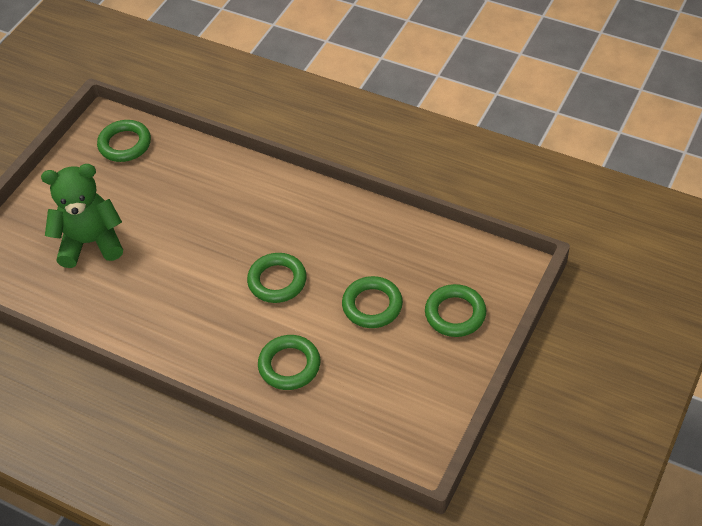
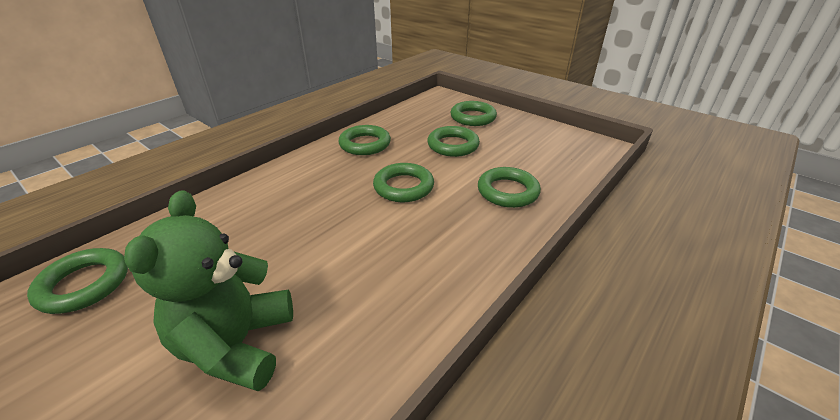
camera: 80 degrees left, 15 degrees down
(351, 227) = (365, 144): none -> green ring

